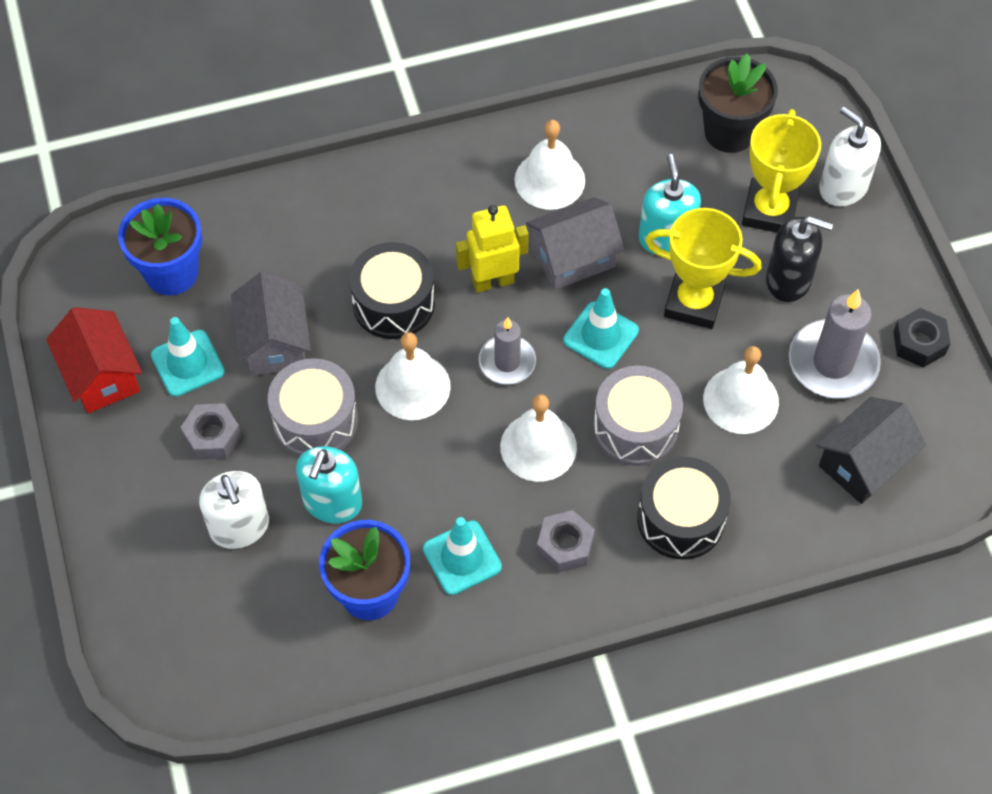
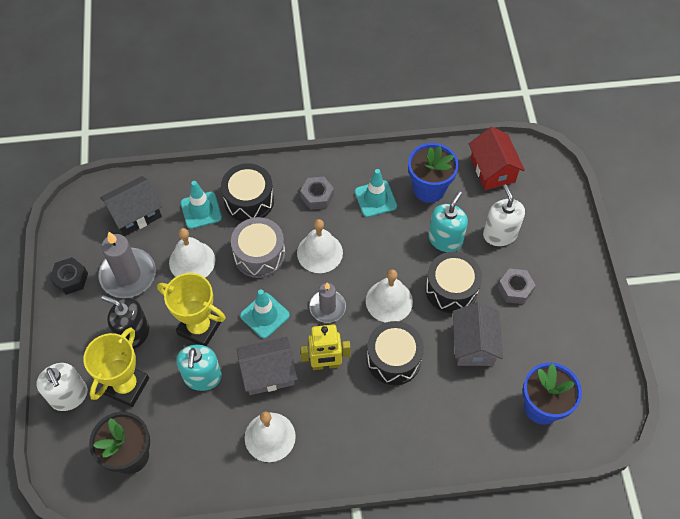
camera: 170 degrees left, 0 degrees up
(101, 375) = (586, 340): red house -> red house (493, 170)
(187, 363) = (530, 339): turquoise traffic cone -> turquoise traffic cone (201, 210)
(315, 420) = (451, 289): grey drum -> black drum

